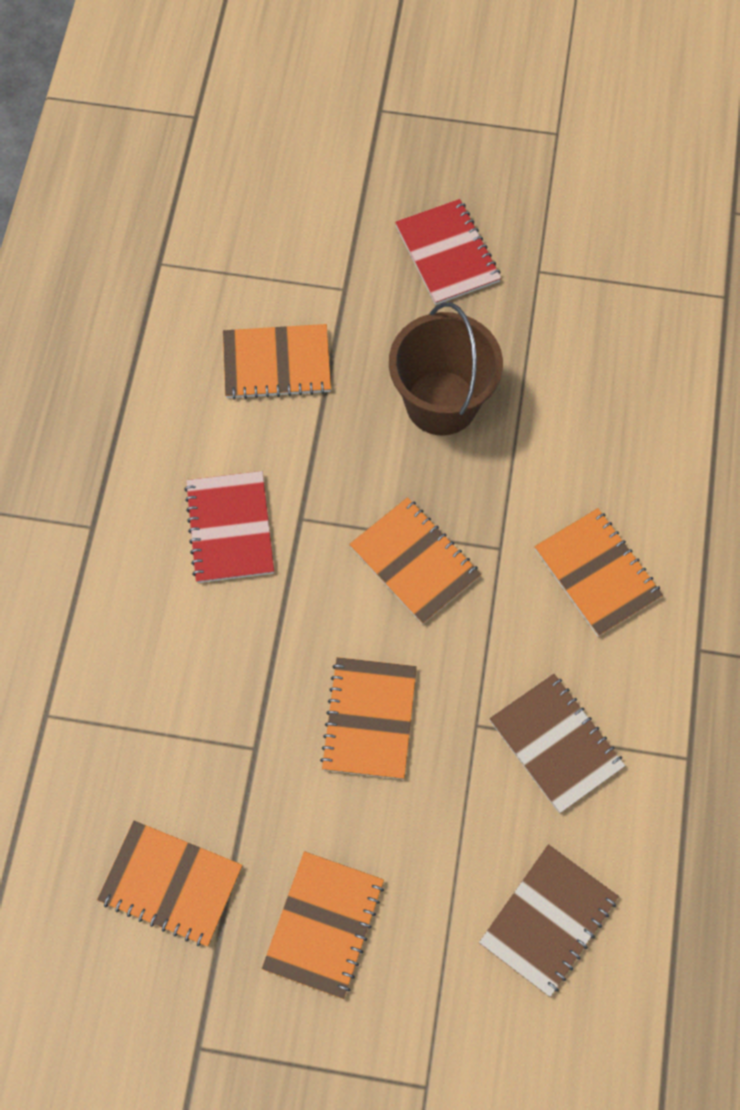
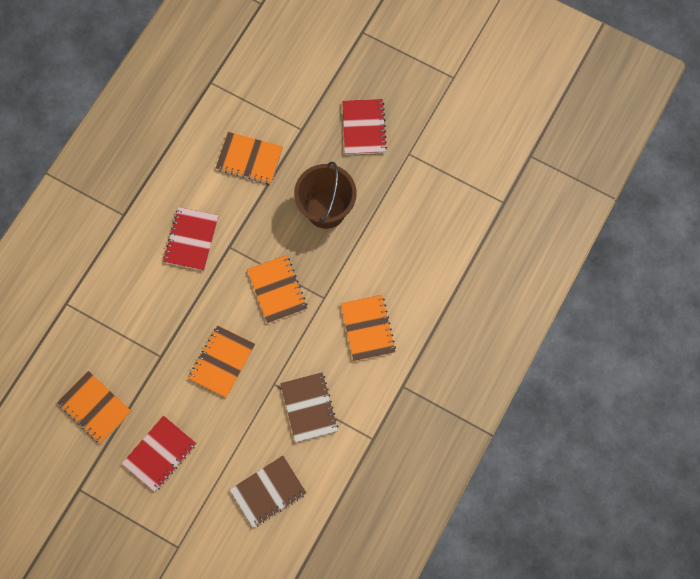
camera: 20 degrees right, 5 degrees up
(323, 925) = (159, 454): orange notebook -> red notebook

